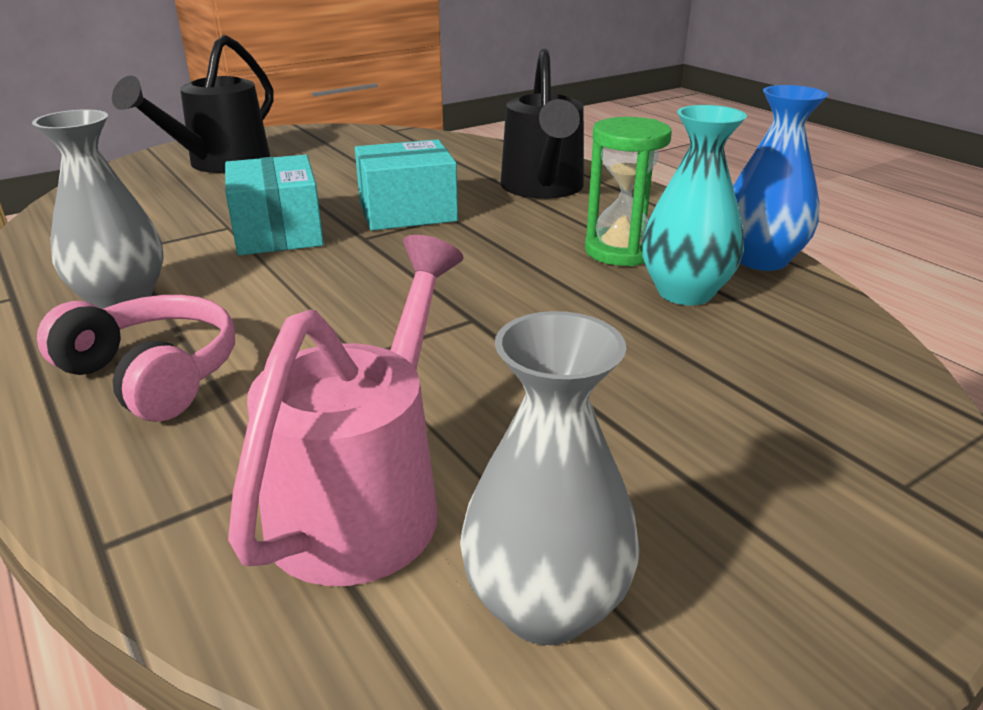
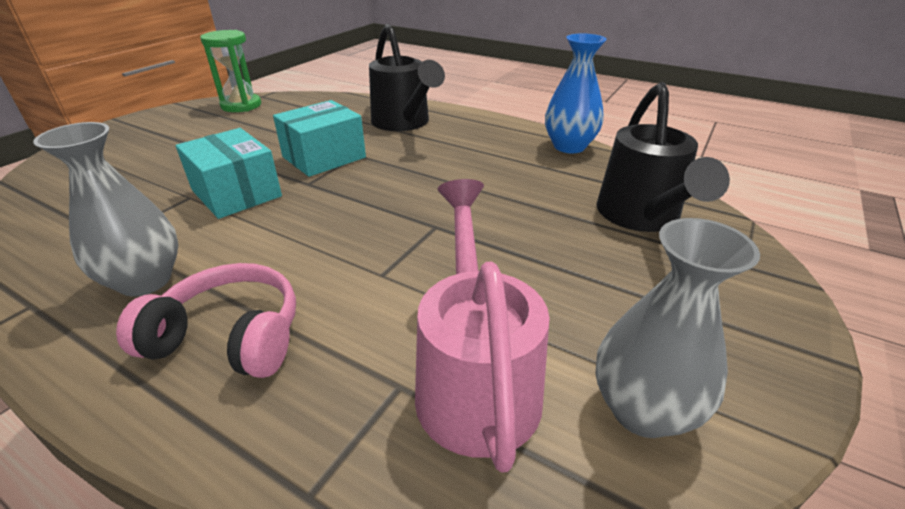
camera: 25 degrees left, 5 degrees up
(220, 164) = (137, 145): black watering can -> black watering can (641, 217)
(620, 251) = (487, 157): green hourglass -> green hourglass (241, 105)
(685, 292) = (546, 177): turquoise vase -> none

